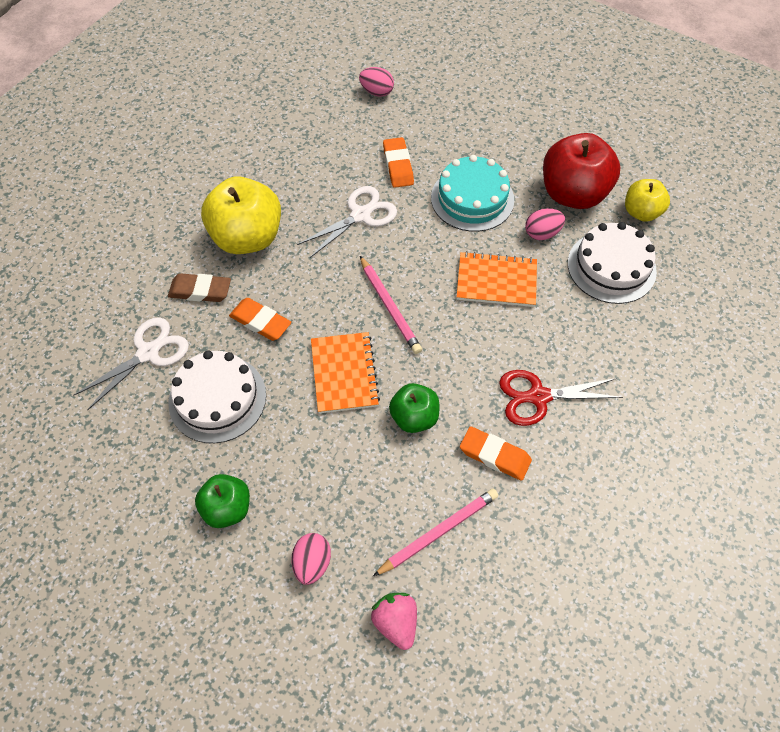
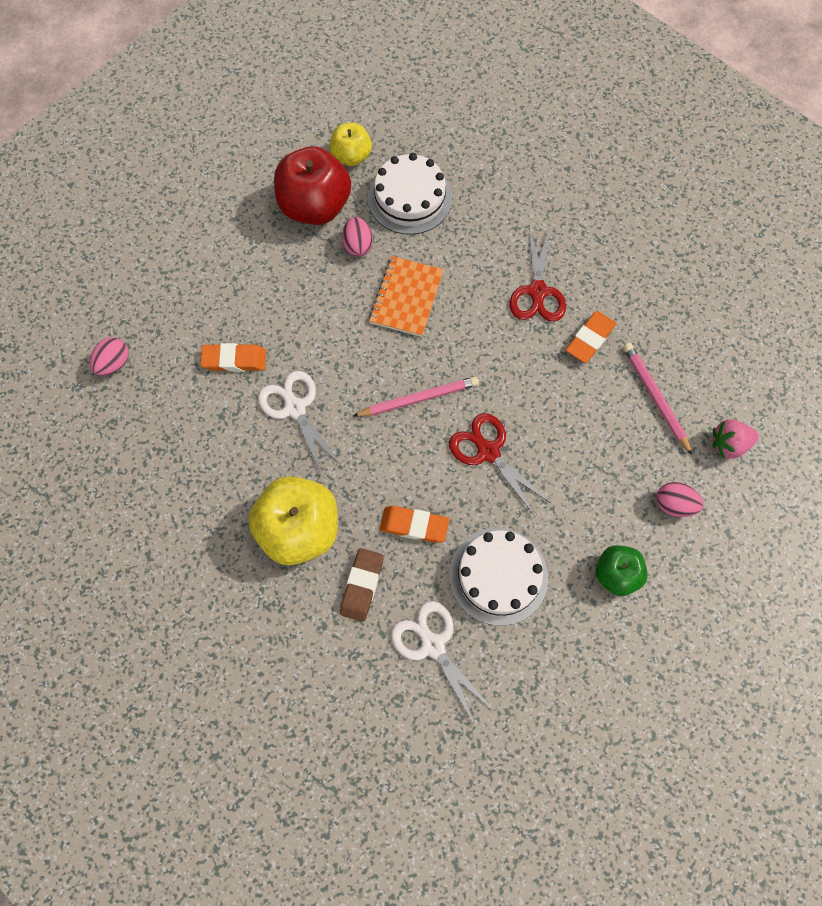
camera: 80 degrees left, 10 degrees up
(260, 322) = (414, 525): orange eraser -> orange eraser turned 60 degrees clockwise
(344, 373) = (488, 452): orange notebook -> red scissors
(414, 417) = (544, 397): green apple -> none
(472, 198) = (298, 297): turquoise cake -> none

